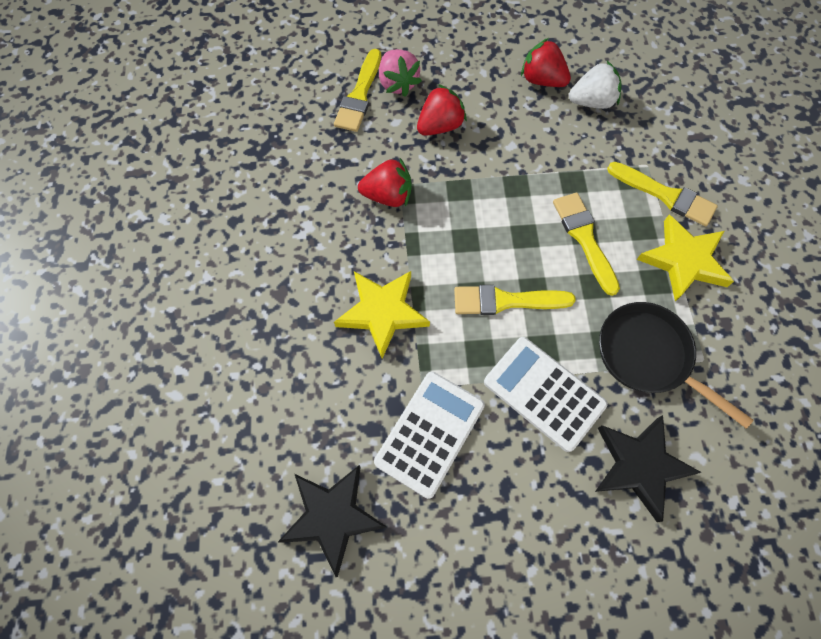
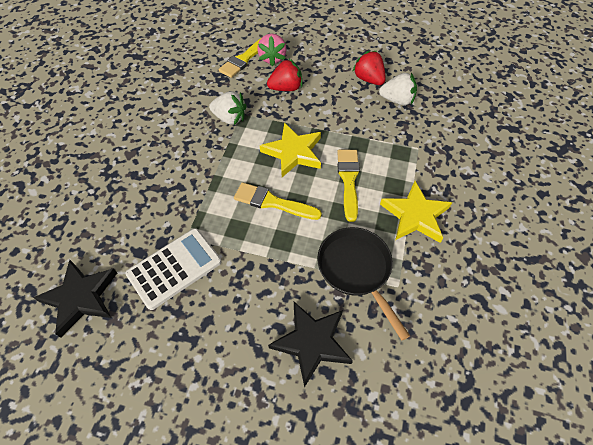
camera: 20 degrees right, 10 degrees down
(382, 312) = (187, 184): yellow star -> yellow star (293, 152)
(388, 196) = (230, 118): red strawberry -> white strawberry
(544, 393) = (267, 269): white calculator -> none
(665, 195) = (421, 170): yellow brush -> none

